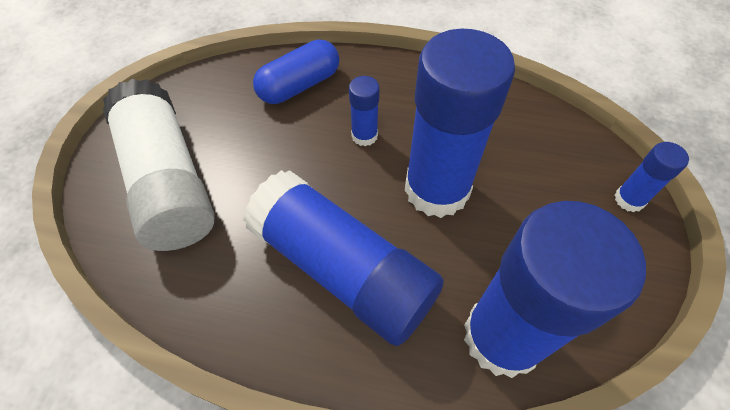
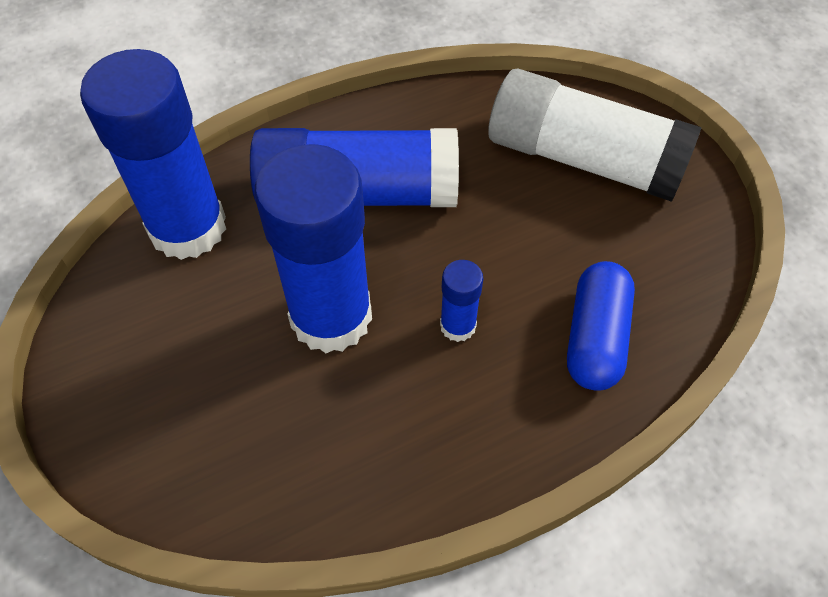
camera: 140 degrees right, 0 degrees up
(629, 199) = (109, 448): blue glue stick -> none

